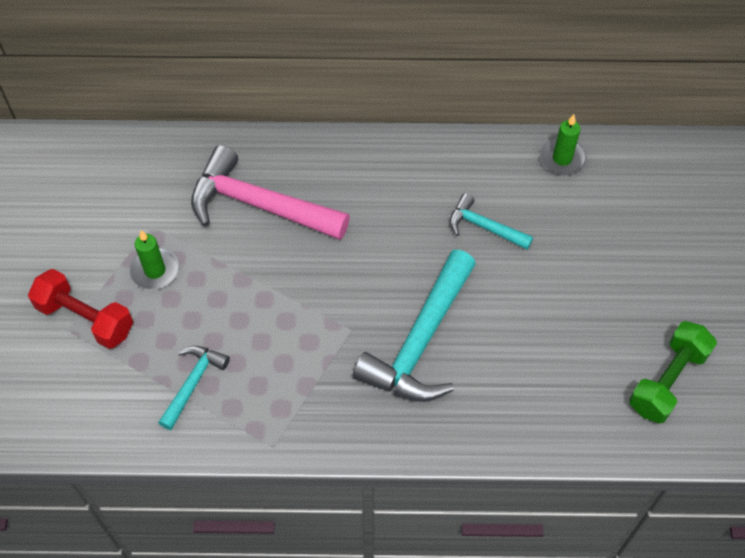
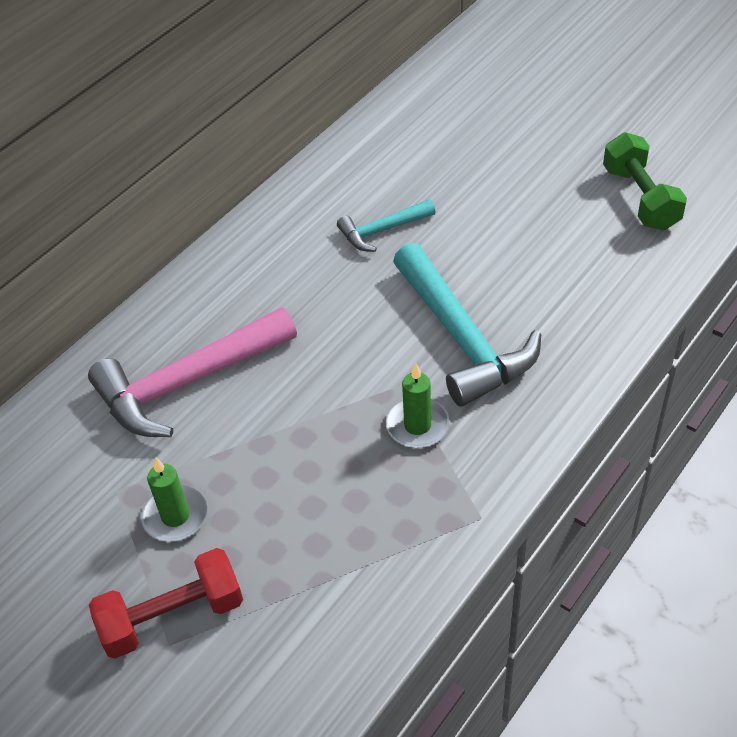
camera: 50 degrees left, 10 degrees down
(193, 383) = (347, 551): turquoise hammer -> none
(562, 158) = (363, 145): green candle -> green candle (417, 425)

